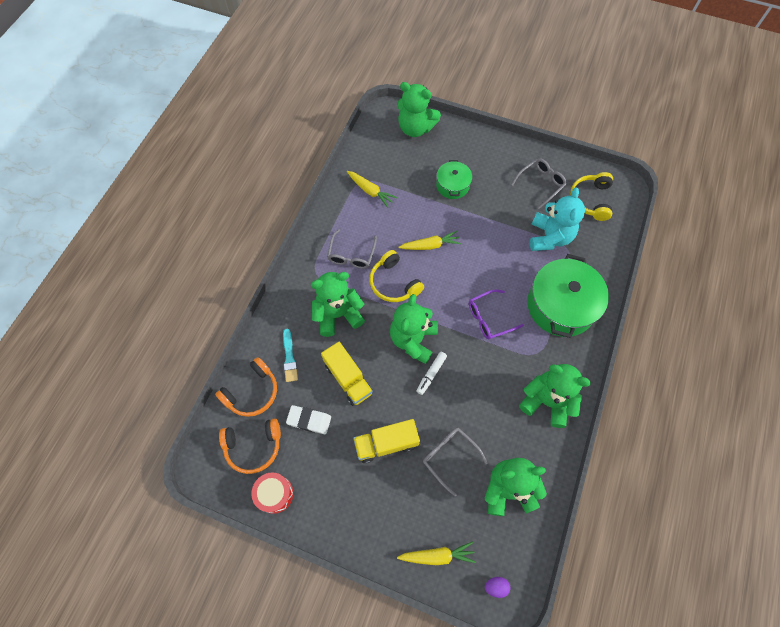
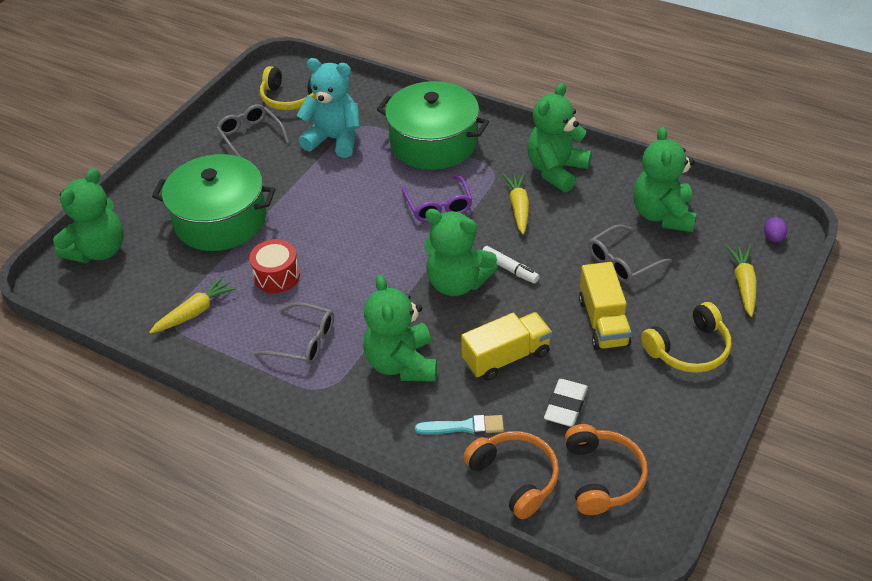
camera: 80 degrees left, 20 degrees down
(275, 494) = (673, 450): red drum -> red drum (277, 276)
(394, 283) = (364, 296): yellow headphones -> yellow headphones (689, 349)
(430, 245) = (313, 252): yellow carrot -> yellow carrot (518, 207)
(452, 185) = (220, 220): green pot -> green pot, size x1.87

